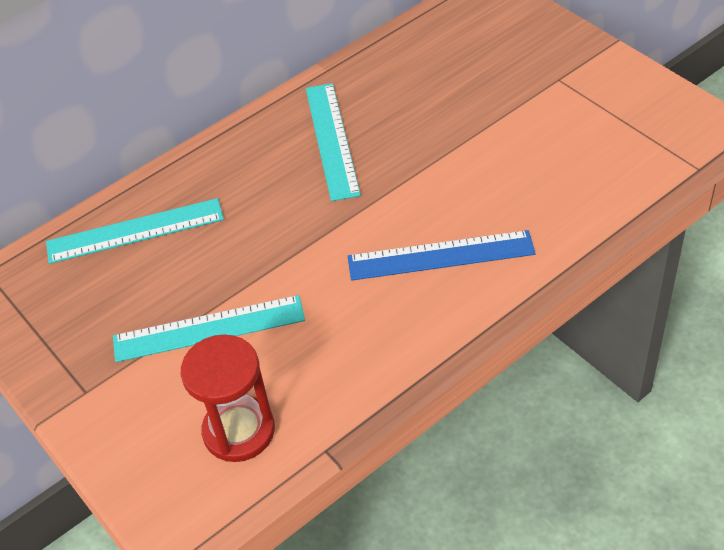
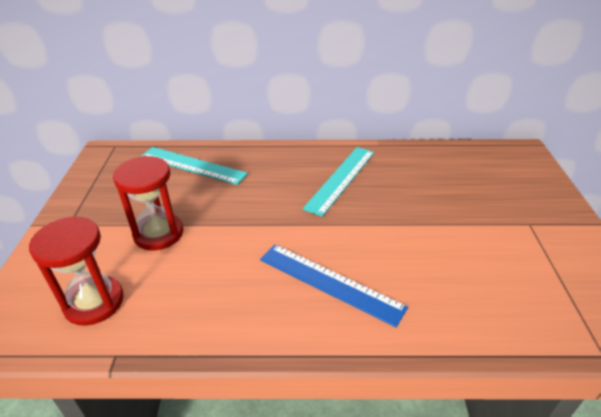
camera: 35 degrees right, 10 degrees down
(209, 328) = (158, 233): turquoise ruler -> red hourglass

